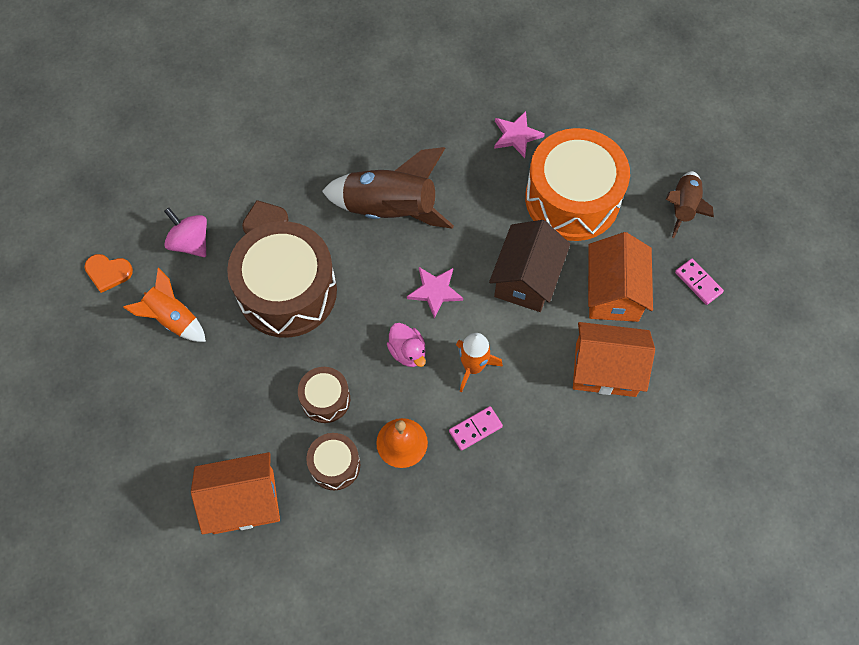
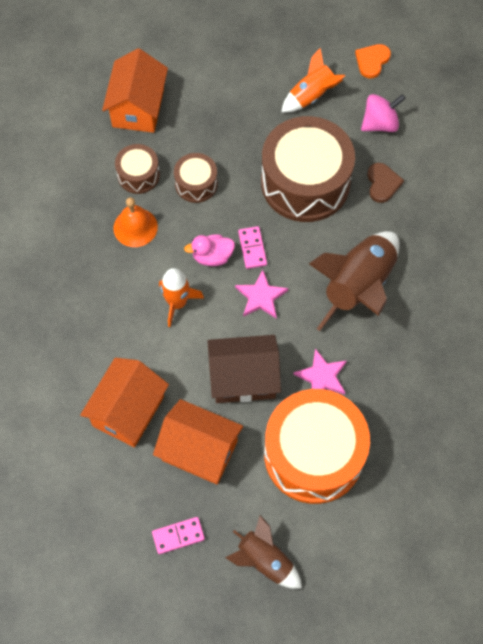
camera: 110 degrees right, 0 degrees up
(475, 429) = (122, 285): pink domino -> pink domino (252, 248)
(516, 135) = (405, 429): pink star -> pink star (322, 376)
(526, 279) = (243, 378): brown house -> brown house turned 45 degrees counterclockwise

